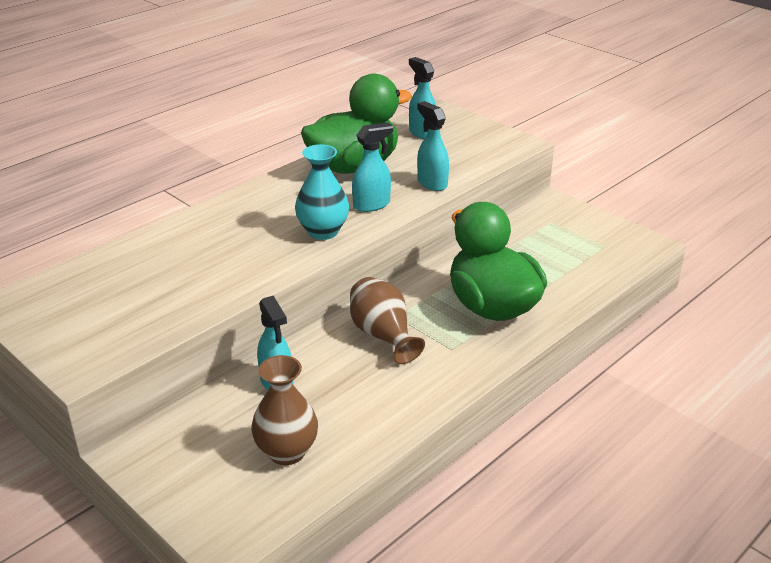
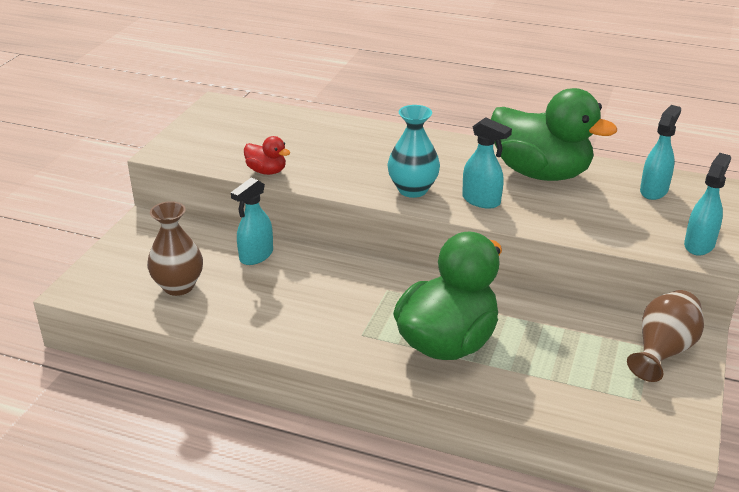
camera: 65 degrees right, 0 degrees up
(204, 305) = (266, 171): none -> red duck
(383, 336) = (353, 290): brown vase -> brown vase (663, 351)
(432, 183) = (556, 222): turquoise spray bottle -> turquoise spray bottle (699, 245)

